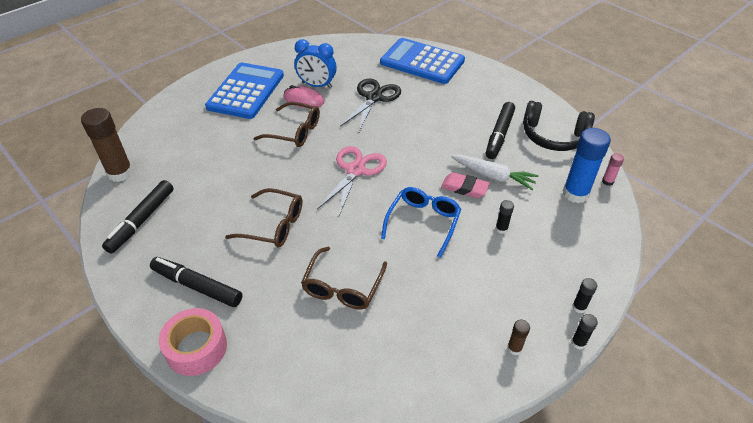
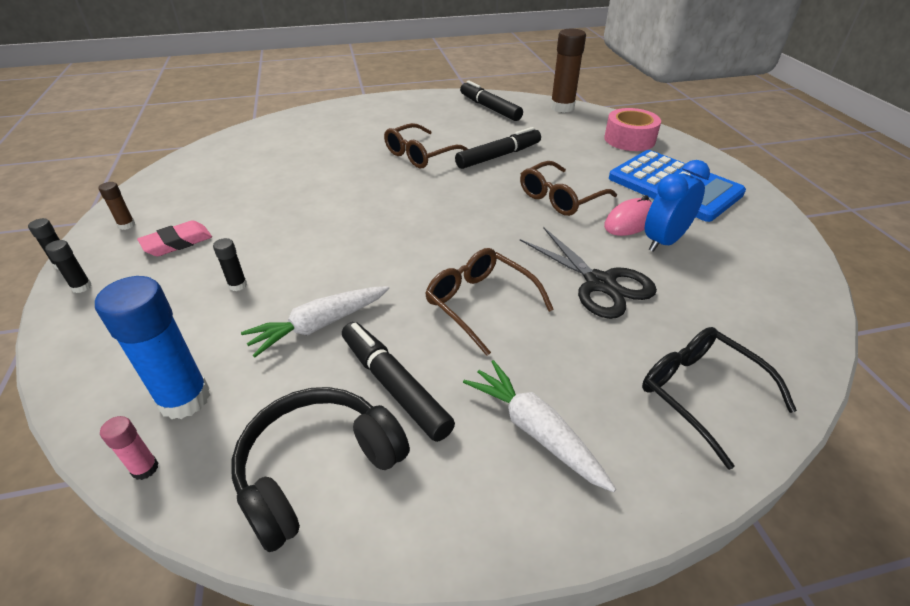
camera: 120 degrees right, 5 degrees down
(196, 348) = (340, 109): pink tape -> pink tape (629, 139)
(197, 286) = (393, 116): black marker -> black marker (499, 156)
(342, 287) = (310, 167): brown glasses -> brown glasses (480, 303)
(355, 170) = (450, 217): pink scissors -> none
(422, 62) = (700, 393): blue calculator -> black glasses
(423, 222) = (321, 233): blue glasses -> none
(464, 188) = (331, 287): pink eraser -> pink eraser (177, 242)
(480, 93) = (535, 431): none -> white carrot

